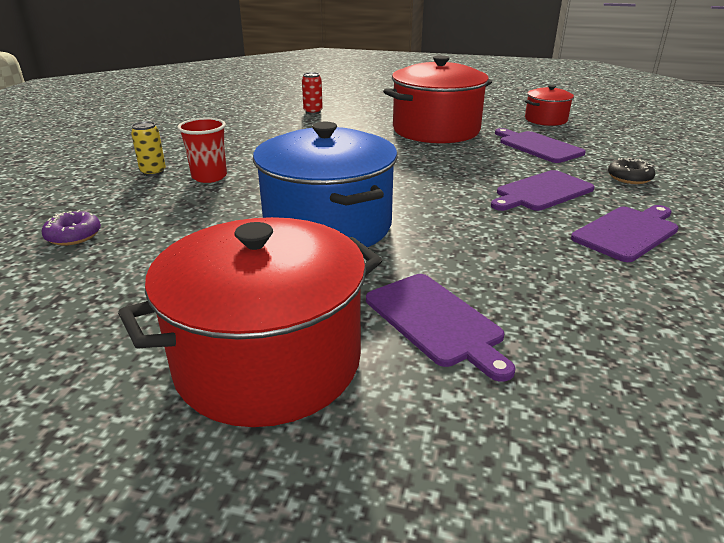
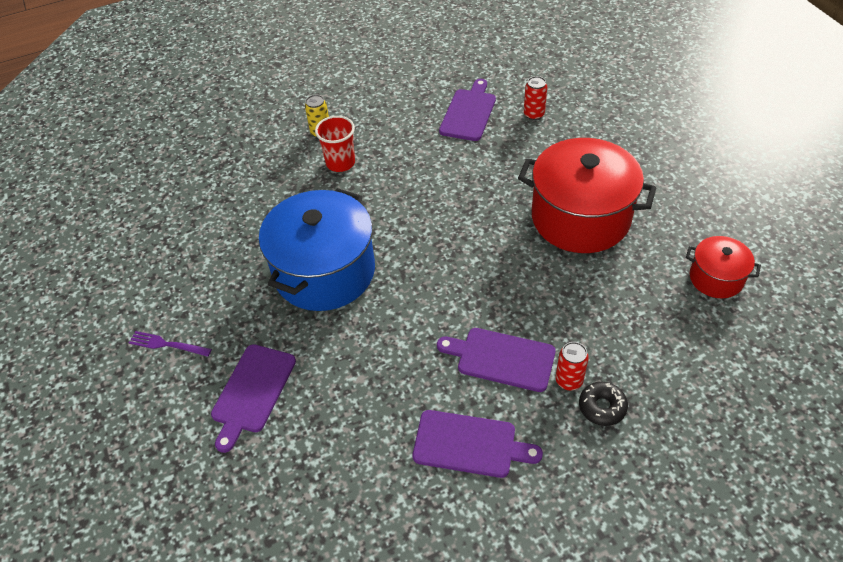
camera: 55 degrees right, 20 degrees up
(74, 236) = (213, 175): purple donut -> none
(268, 361) = (166, 344): red pot -> purple fork
(538, 146) = (618, 308): purple cutting board -> purple cutting board (469, 113)
(591, 179) = (569, 381): none -> red can

